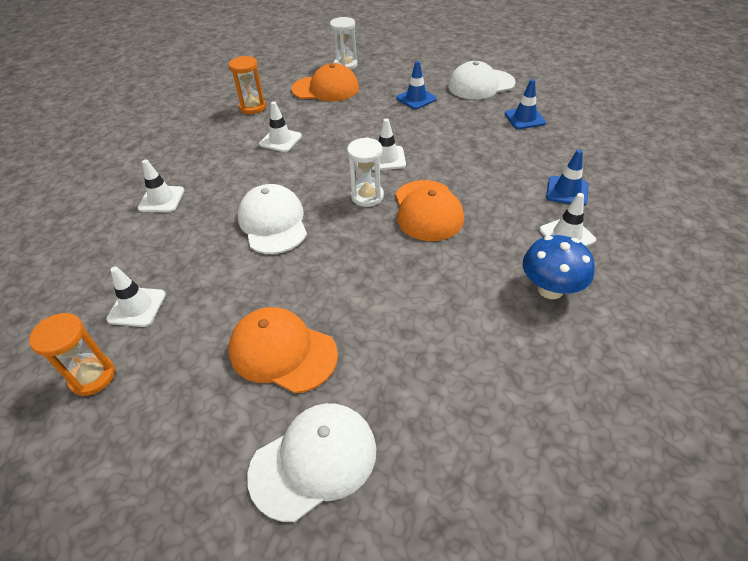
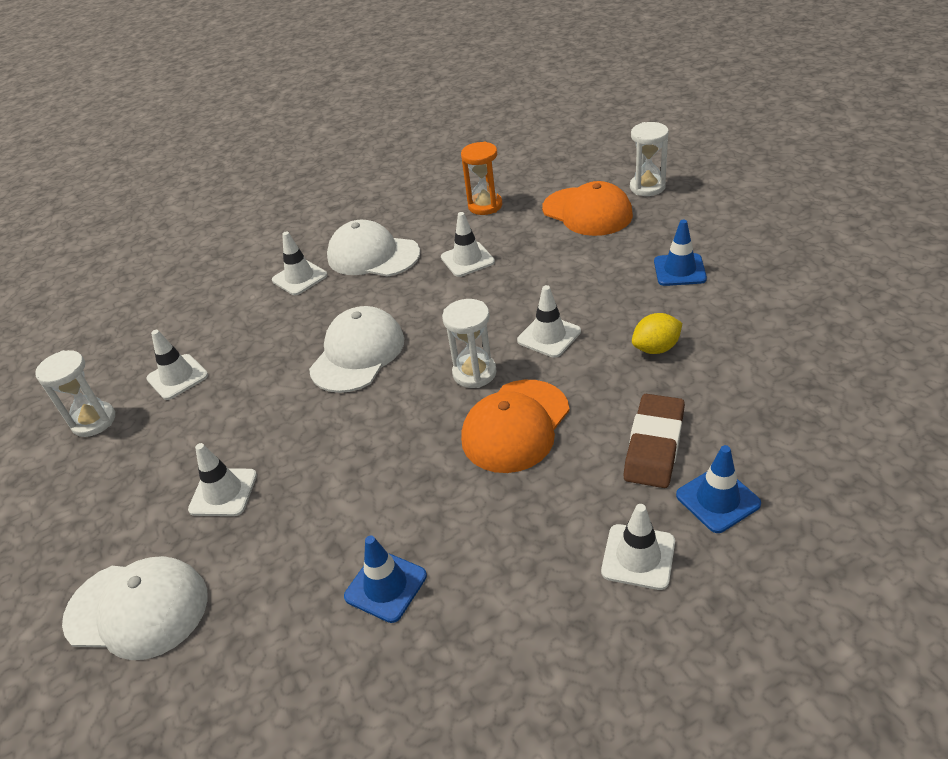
camera: 45 degrees right, 5 degrees down
(92, 377) = (94, 421): orange hourglass -> white hourglass
(282, 352) = (223, 492): orange cap -> white traffic cone
(452, 139) = (656, 348): none -> yellow lemon
(481, 85) = (795, 286): white cap -> white cap (373, 255)
(509, 183) = (654, 445): none -> brown eraser
(524, 118) = (795, 364): blue traffic cone -> blue traffic cone (385, 586)
(550, 289) = (530, 607): blue mushroom -> none

